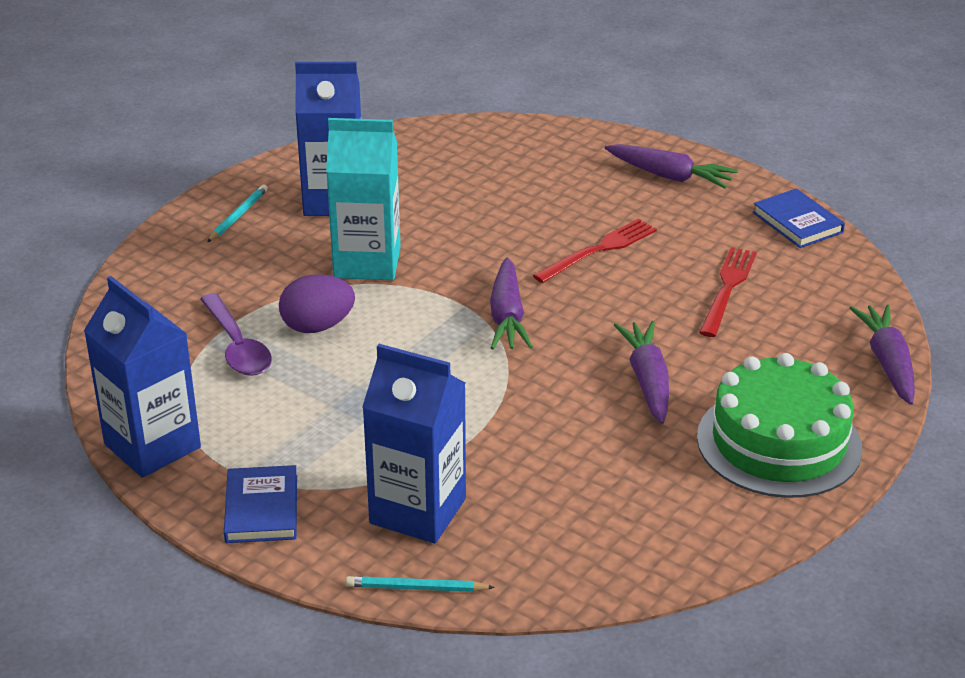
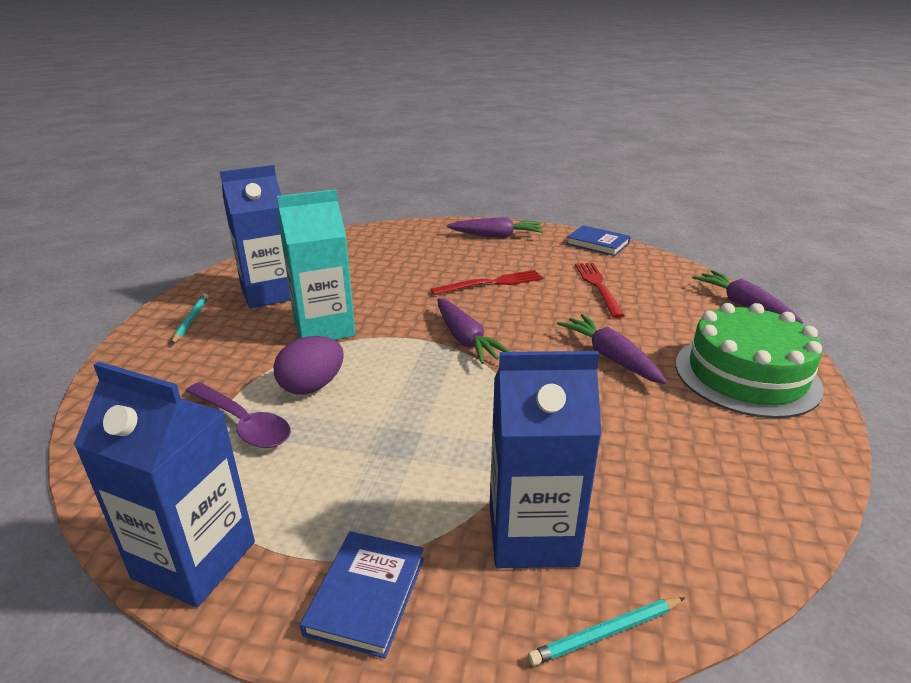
camera: 25 degrees left, 5 degrees down
(261, 509) = (366, 595): blue book -> blue book turned 45 degrees clockwise
(599, 250) = (492, 283): red fork -> red fork turned 45 degrees clockwise

